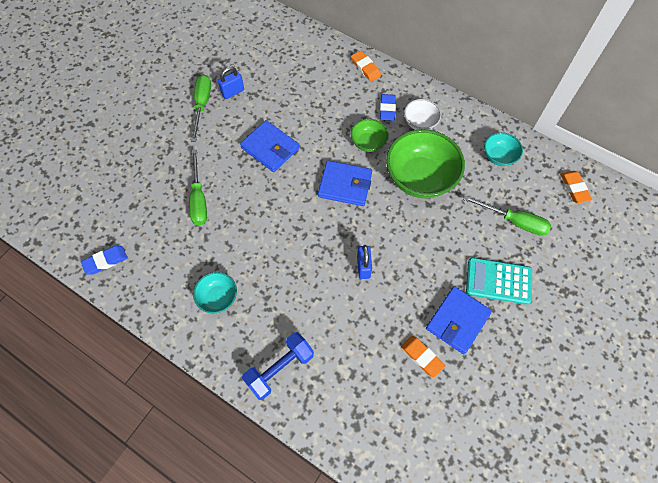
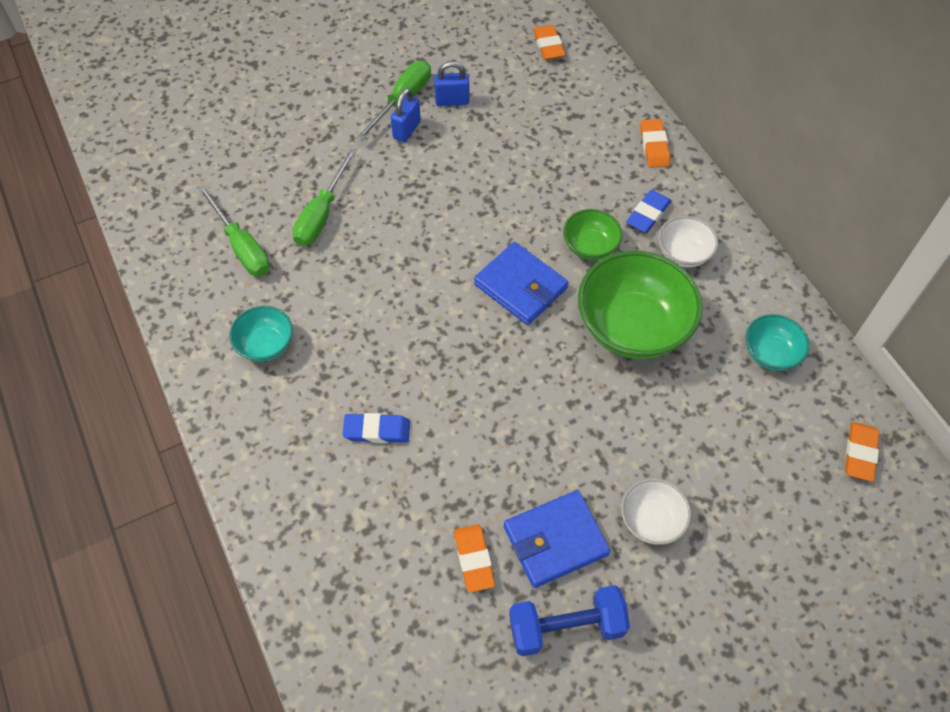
camera: 30 degrees right, 5 degrees down
(105, 261) = (165, 234): blue eraser -> blue eraser (377, 430)
(268, 33) = (548, 45): none -> orange eraser
(270, 148) = (453, 193): blue wallet -> none
(280, 369) = (282, 471): blue dumbbell -> blue dumbbell (566, 627)
(363, 267) = (474, 403): blue padlock -> blue padlock (406, 130)
(498, 281) = (651, 520): turquoise calculator -> white bowl
(514, 221) = (731, 452): green screwdriver -> green screwdriver (242, 246)

